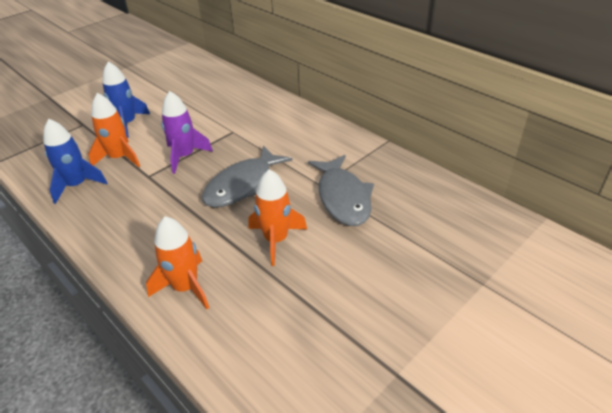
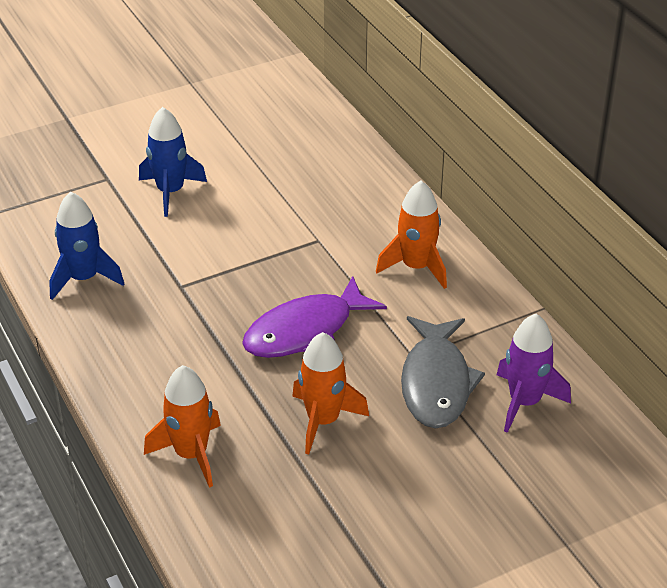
camera: 15 degrees right, 0 degrees up
(119, 158) = (148, 248): orange rocket -> orange rocket (416, 267)
(185, 156) = (238, 266): purple rocket -> purple rocket (524, 402)
(242, 185) = (305, 331): grey fish -> purple fish

